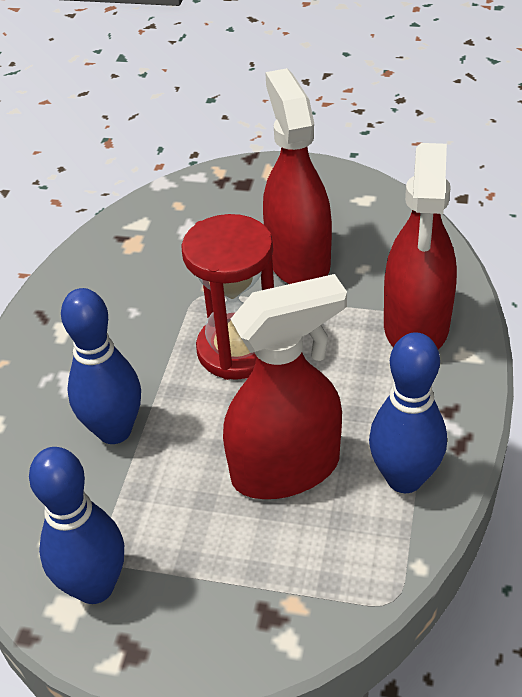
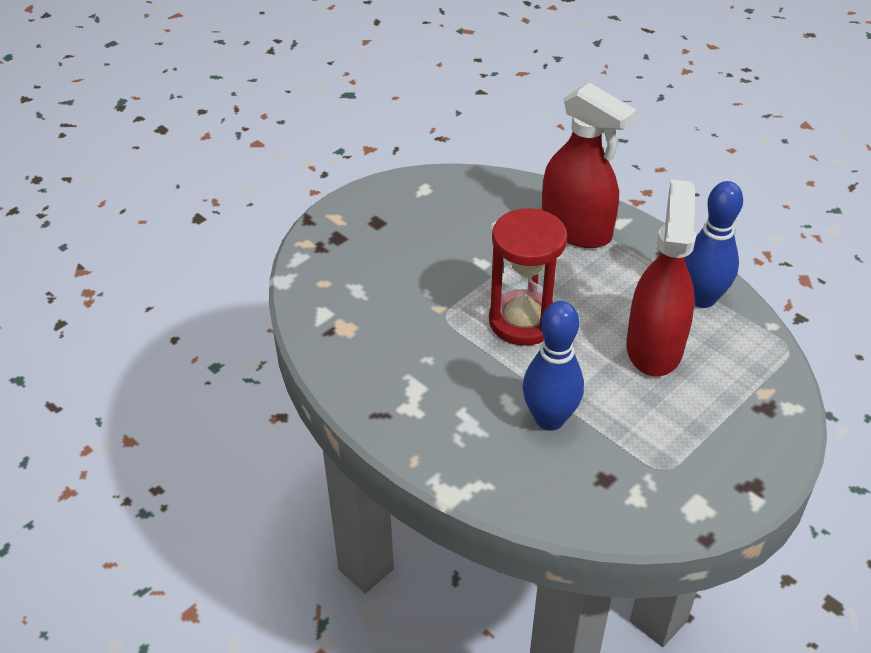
camera: 60 degrees left, 0 degrees up
(95, 586) = (688, 485): blue bowling pin -> none
(298, 260) = (458, 250): red spray bottle -> none

